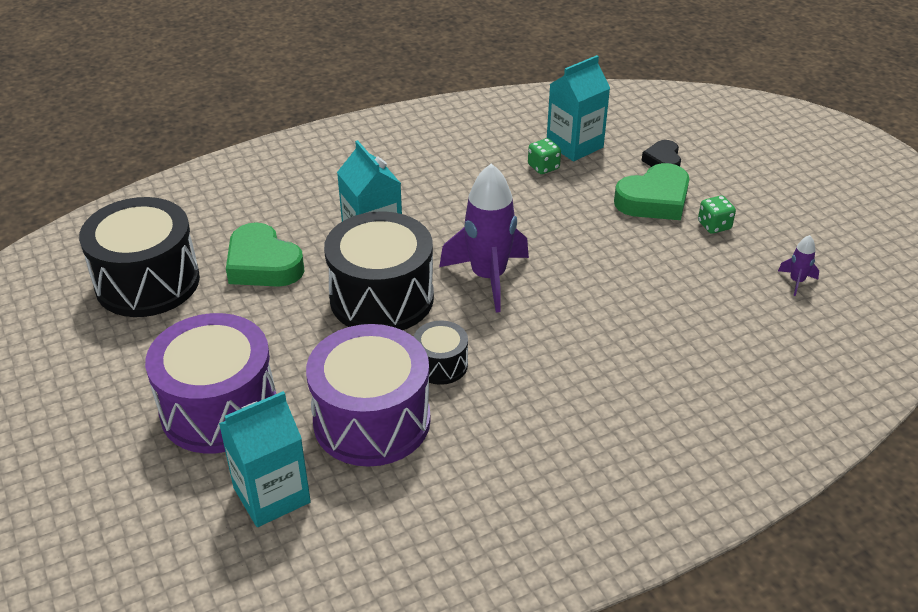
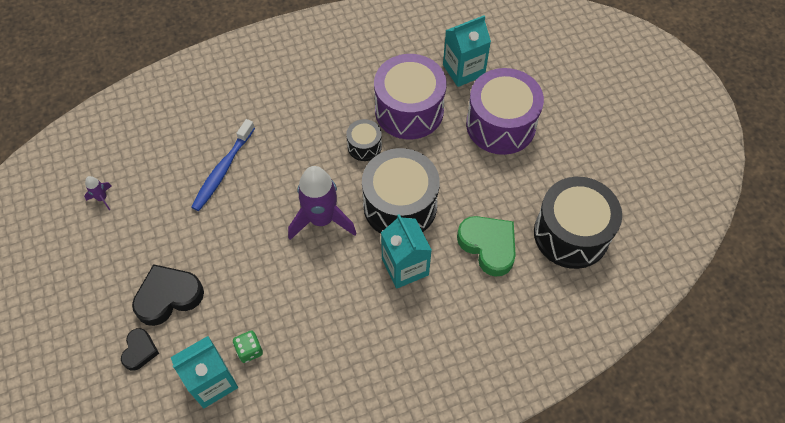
camera: 175 degrees left, 20 degrees up
(645, 322) = (223, 170): none -> blue toothbrush
(654, 200) = (168, 297): green heart -> black heart
(714, 226) = (133, 261): green dice -> none

